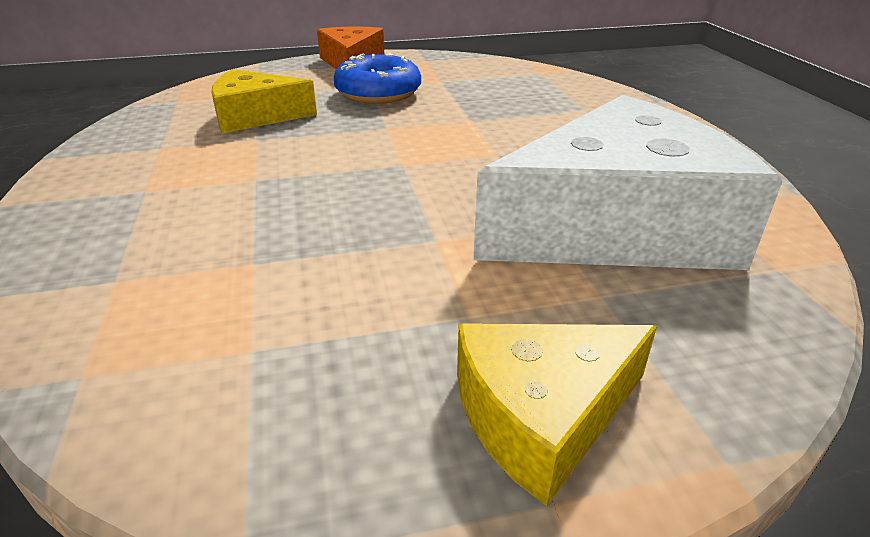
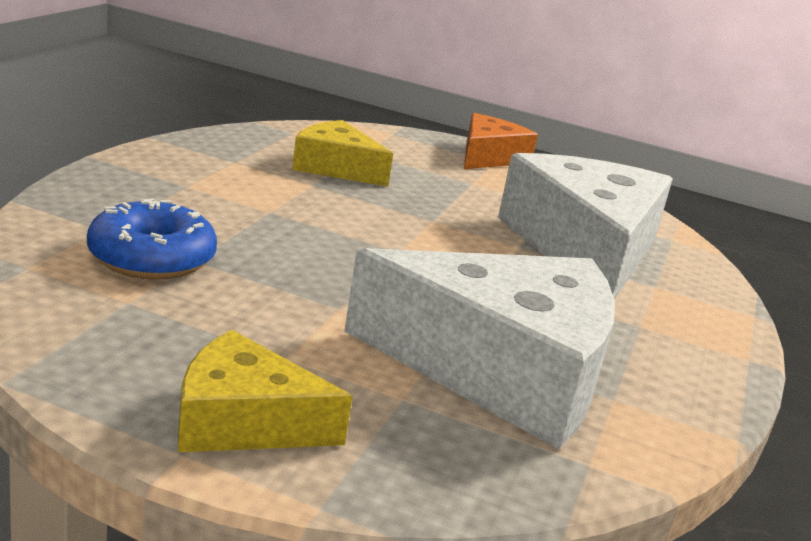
camera: 30 degrees right, 10 degrees down
(378, 93) = (470, 191): blue donut -> blue donut (152, 258)
(509, 102) = (585, 248): none -> white cheese

